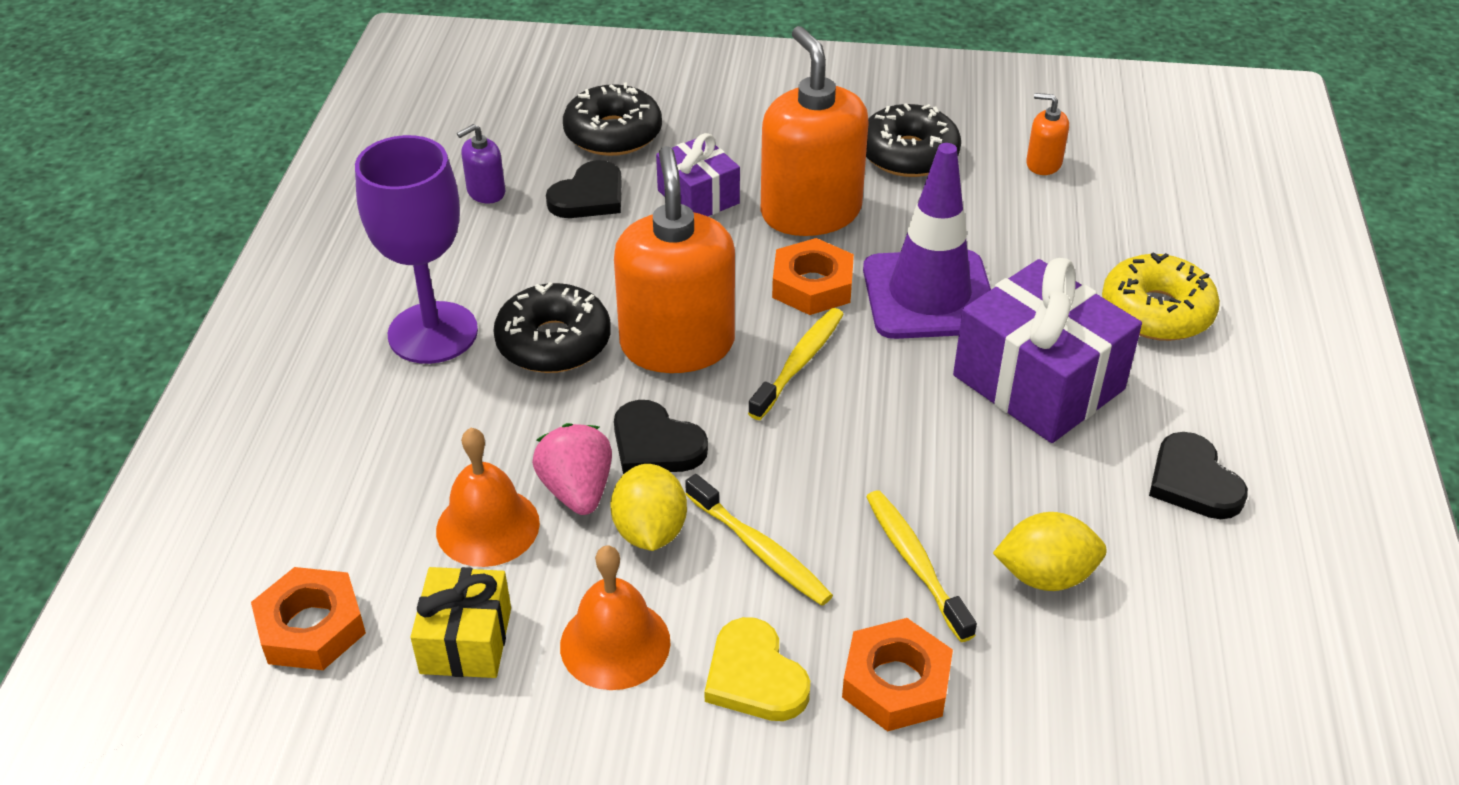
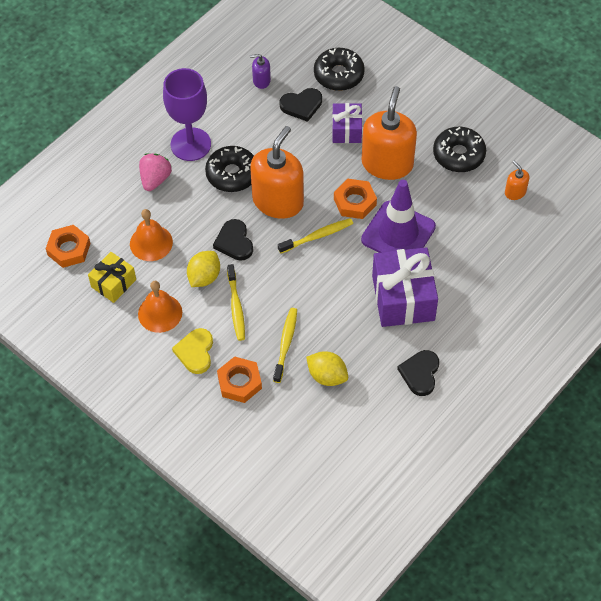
camera: 35 degrees right, 15 degrees up
(577, 491) = (192, 246): pink strawberry -> pink strawberry (155, 179)
(1156, 311) = (486, 293): yellow donut -> none

